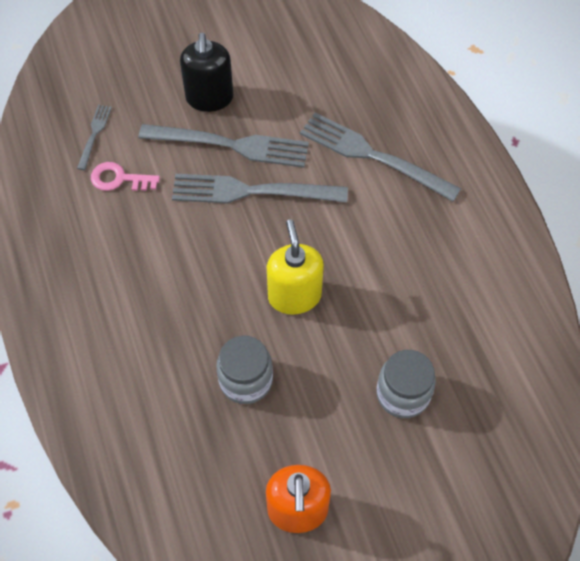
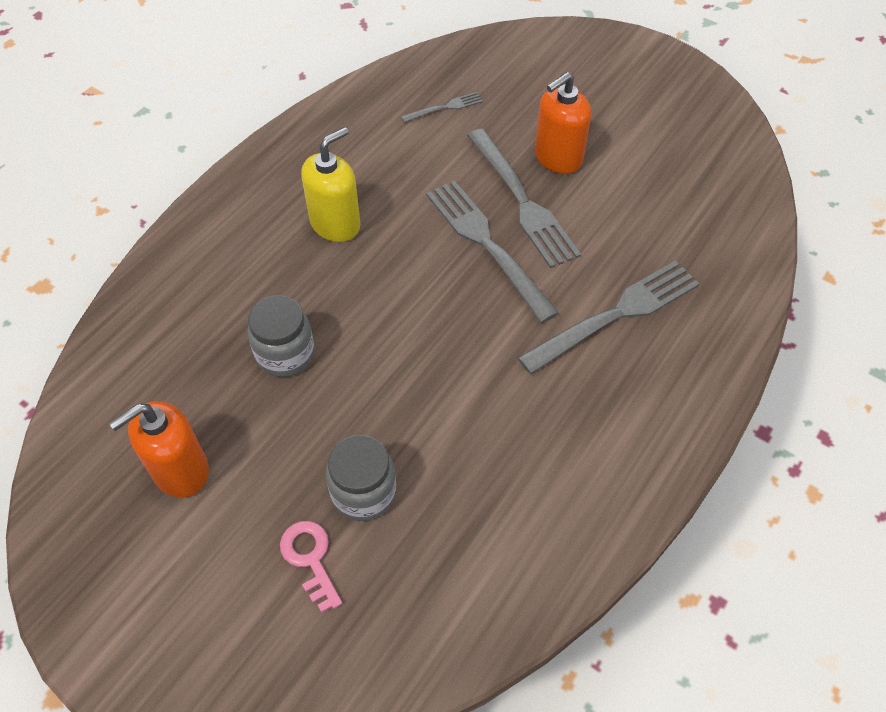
camera: 55 degrees right, 5 degrees down
(119, 179) = (416, 149): pink key -> pink key (310, 559)
(209, 98) = (558, 157): black soap dispenser -> orange soap dispenser
(294, 296) = (402, 341): yellow soap dispenser -> yellow soap dispenser (335, 224)
(372, 156) = (616, 314): grey fork -> grey fork turned 60 degrees clockwise

